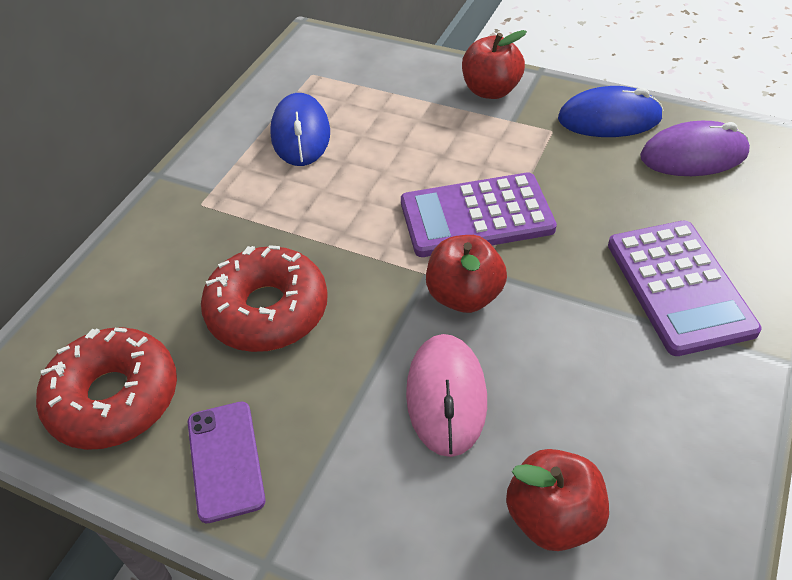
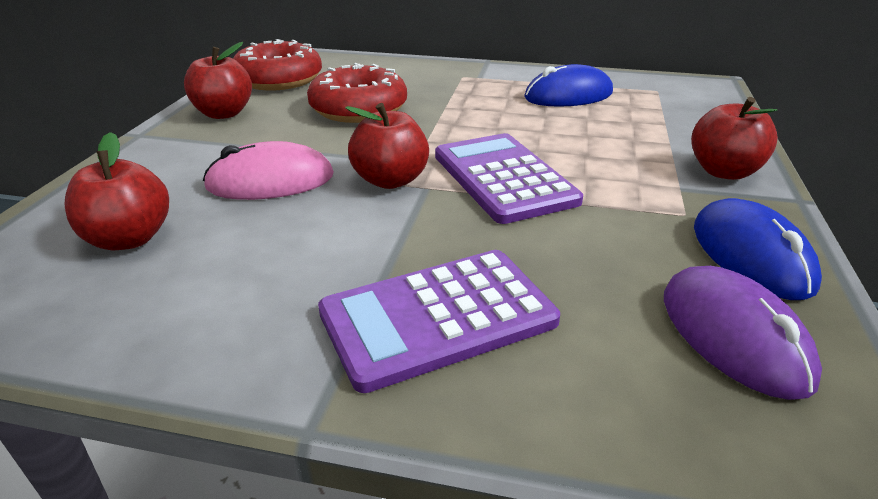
camera: 75 degrees right, 15 degrees down
(226, 460) = (224, 113): purple phone -> red apple

